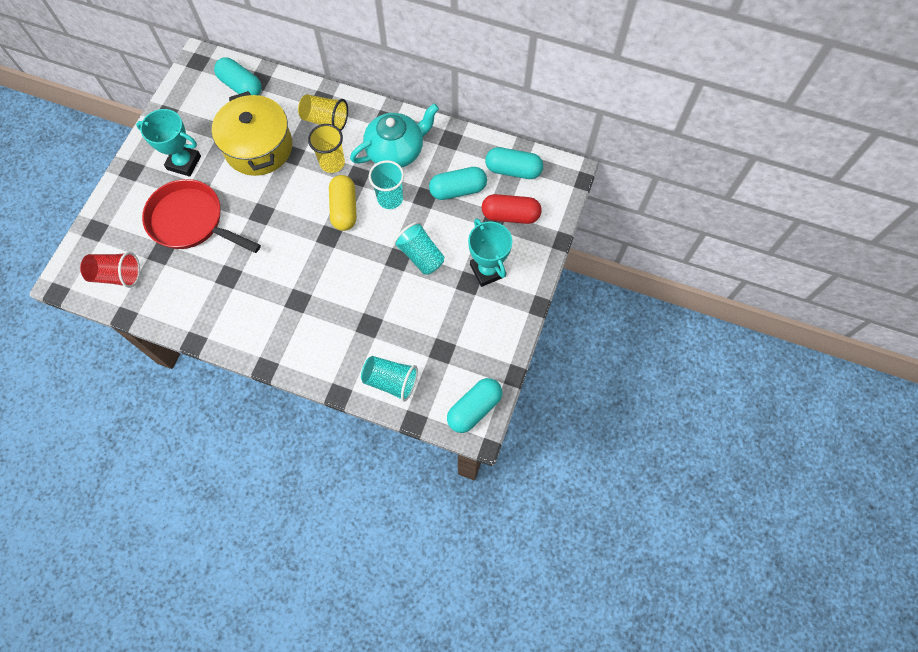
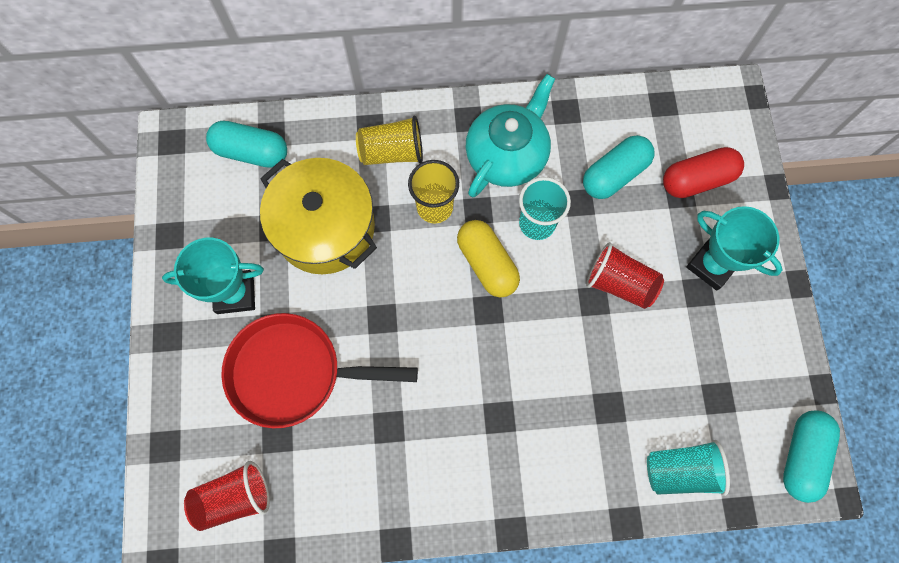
camera: 25 degrees left, 5 degrees up
(420, 256) = (619, 283): turquoise cup -> red cup
(513, 170) = (666, 119): turquoise capsule -> none

